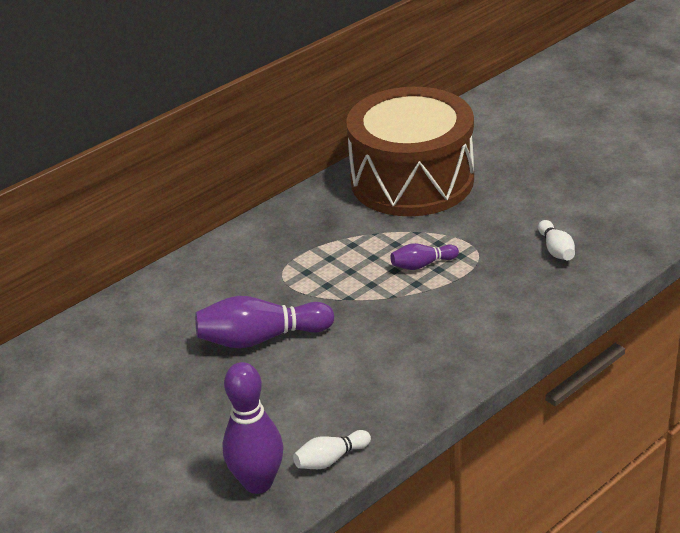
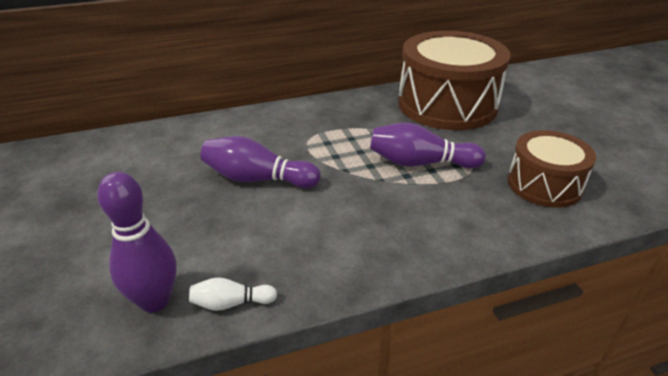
camera: 20 degrees right, 0 degrees up
(422, 265) = (420, 163): purple bowling pin -> purple bowling pin, size x1.85
(556, 250) = (544, 184): white bowling pin -> brown drum

